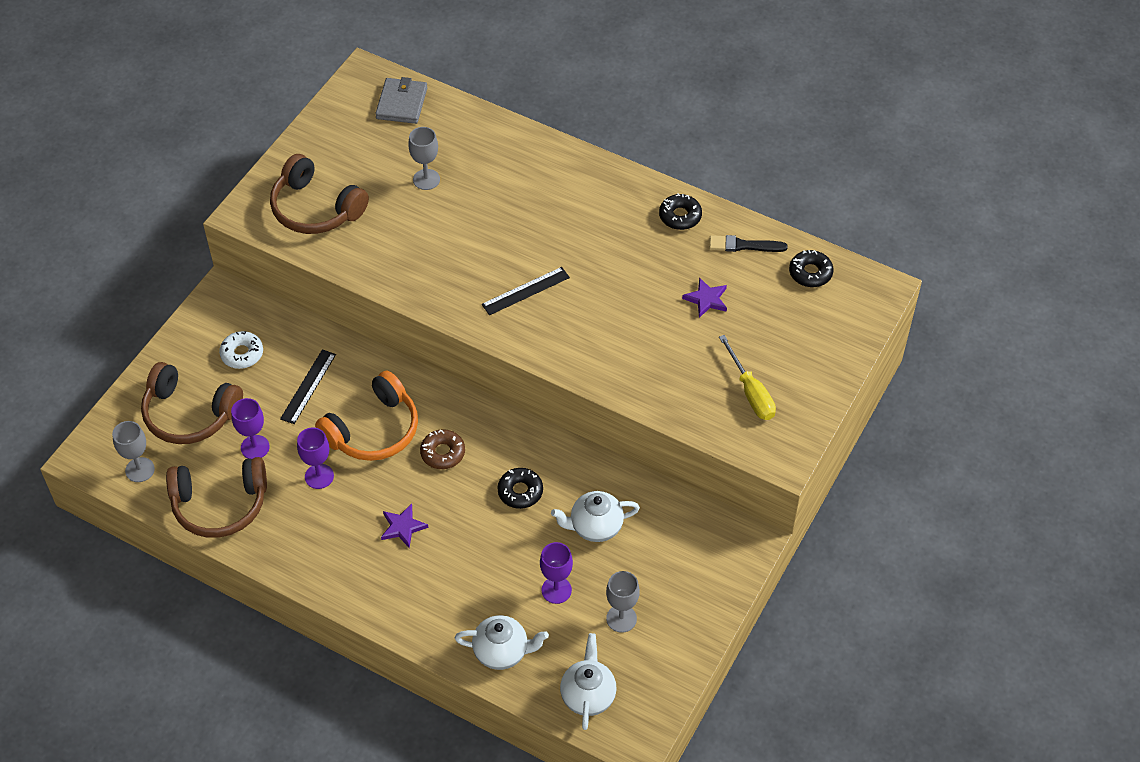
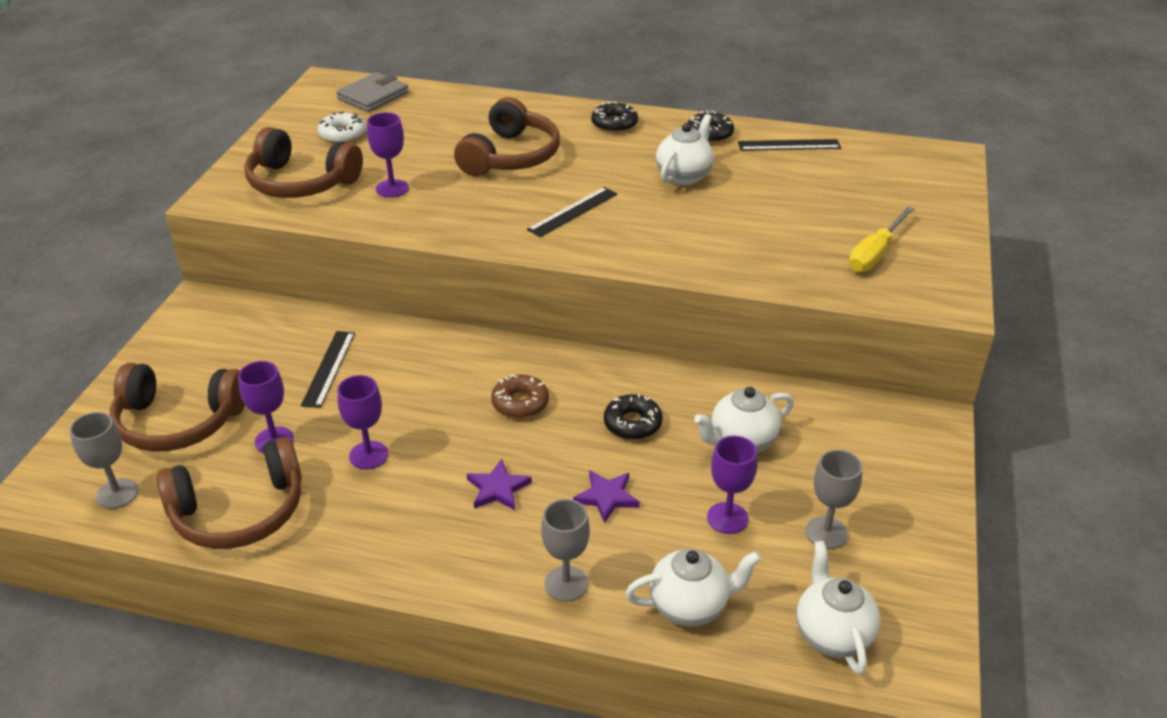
camera: 15 degrees left, 15 degrees down
(242, 354) = (236, 351): white donut -> white donut (342, 134)
(373, 430) = (425, 396): orange headphones -> none
(387, 231) = (392, 188): none -> purple goblet
(401, 103) = (373, 96): grey wallet -> grey wallet turned 45 degrees clockwise
(426, 179) = (421, 144): grey goblet -> grey goblet (566, 584)
(496, 211) = (510, 156): none -> brown headphones
(635, 266) = (684, 176): none -> white teapot
(706, 299) = (776, 189): purple star -> purple star (607, 497)
(743, 245) = (789, 145): black brush -> black ruler
(750, 392) = (875, 254): yellow screwdriver -> yellow screwdriver turned 75 degrees clockwise
(810, 273) = (871, 154): black donut -> black donut (614, 124)

